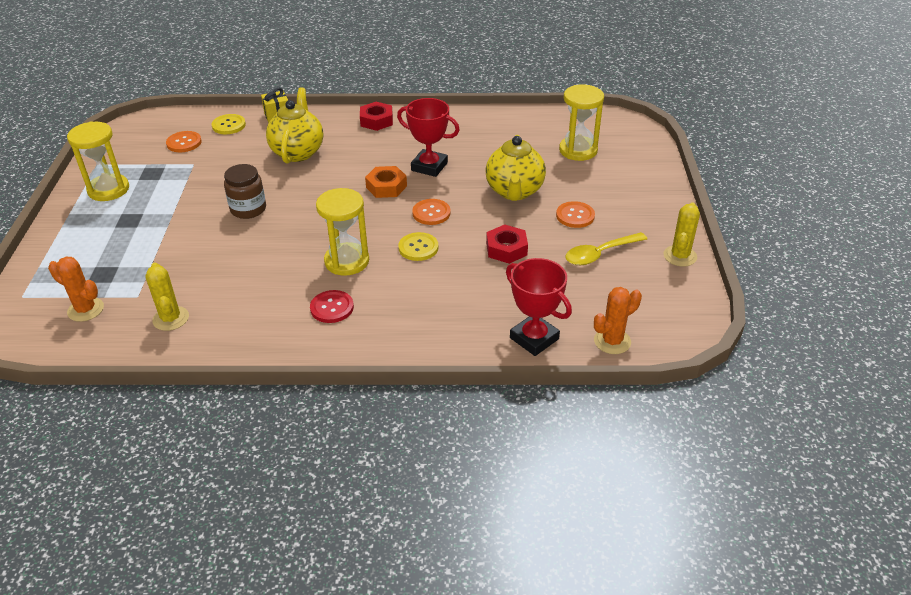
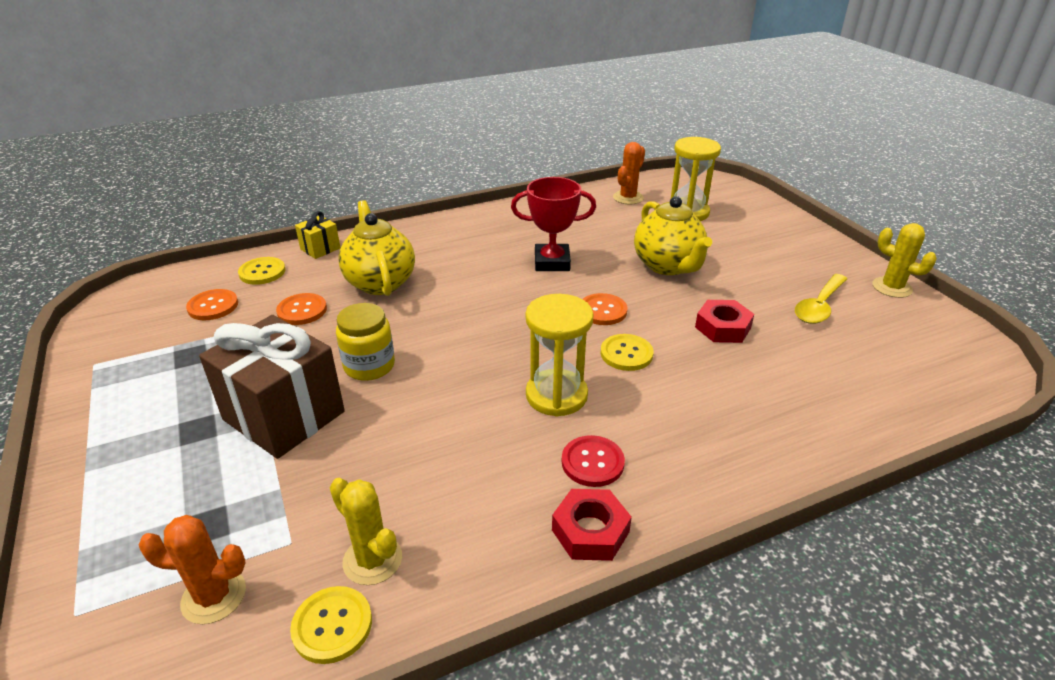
camera: 25 degrees left, 5 degrees down
(108, 190) = (135, 394): yellow hourglass -> none
(130, 342) = (332, 625): none -> yellow button
(179, 226) = (284, 416): none -> brown gift
(248, 209) = (369, 366): brown jar -> yellow jar
(376, 121) = (447, 229): red nut -> red nut (590, 531)
(386, 187) = (523, 295): orange nut -> none
(534, 338) = (859, 420): red trophy -> none
(575, 216) = (753, 275): orange button -> orange button (302, 310)
(612, 341) = (937, 396): orange cactus -> orange cactus (628, 198)
(680, 256) = (892, 287): yellow cactus -> yellow cactus turned 45 degrees counterclockwise

